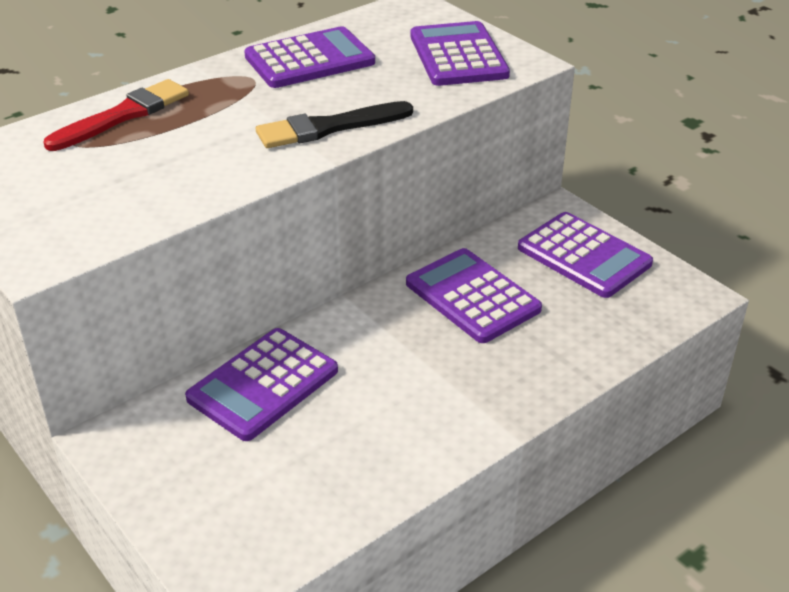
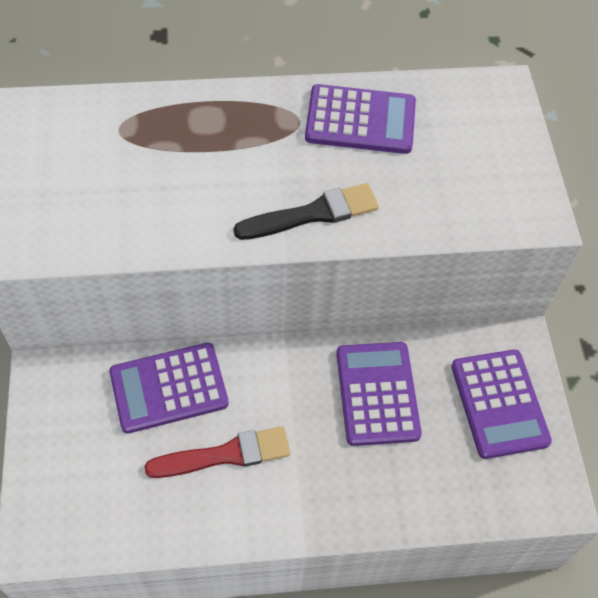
camera: 30 degrees right, 20 degrees up
(123, 115) = (174, 117): red brush -> red brush (225, 455)
(328, 127) = (313, 214): black brush -> black brush turned 150 degrees clockwise
(458, 56) = (488, 178): purple calculator -> none

